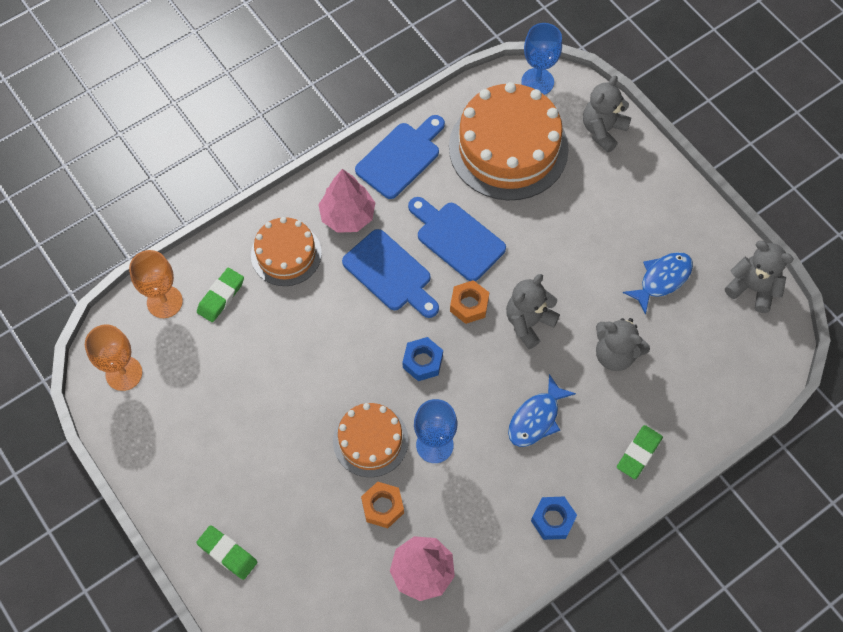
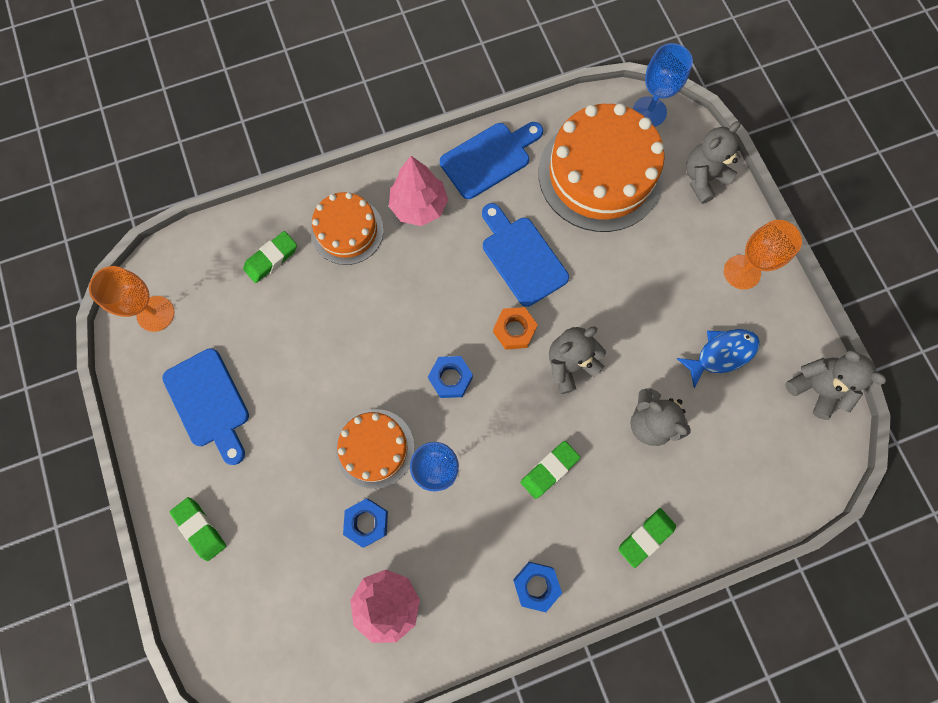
camera: 15 degrees right, 10 degrees up
(164, 302) = (216, 250): orange goblet -> orange goblet (742, 272)
(382, 507) = (367, 522): orange nut -> blue nut
(390, 274) = (444, 277): blue cutting board -> blue cutting board (209, 402)
(536, 418) = (549, 470): blue fish -> green eraser

